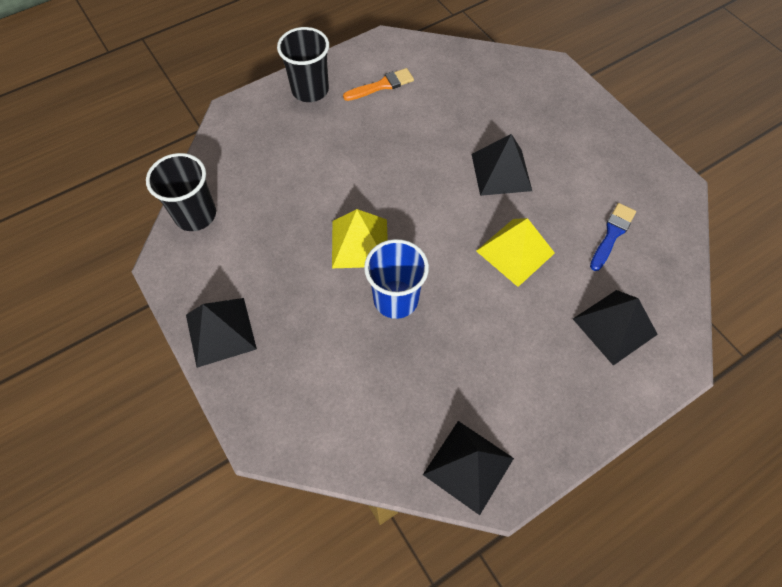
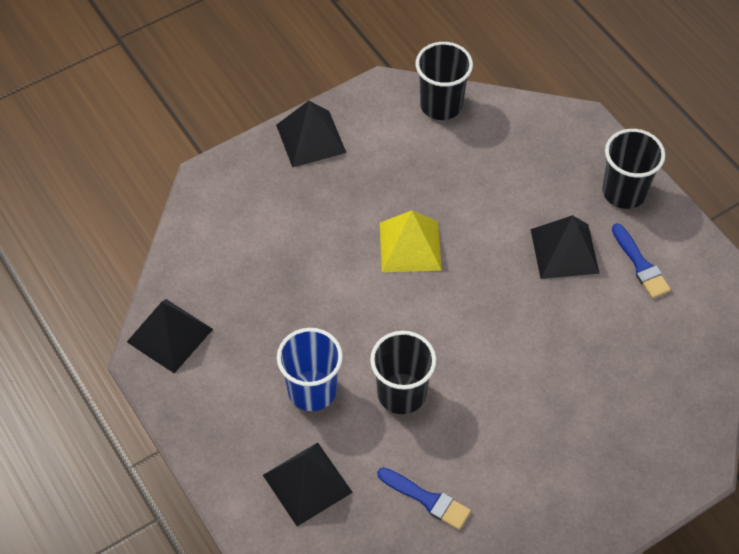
camera: 90 degrees right, 5 degrees down
(382, 85) = (640, 265): orange brush -> blue brush
(396, 299) = (343, 278): blue cup -> blue cup (312, 390)
(501, 172) = (513, 387): black pyramid -> black pyramid (564, 251)
(515, 251) = (401, 393): yellow pyramid -> black cup

